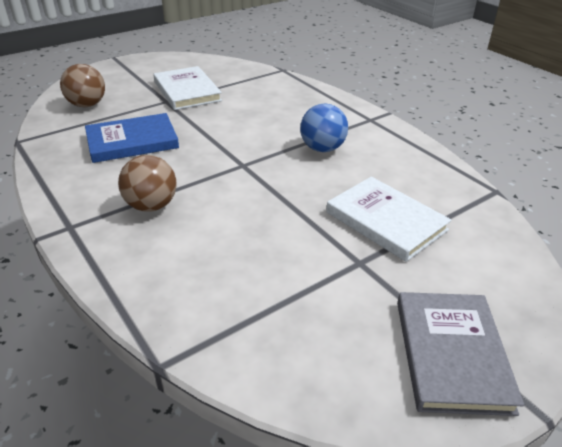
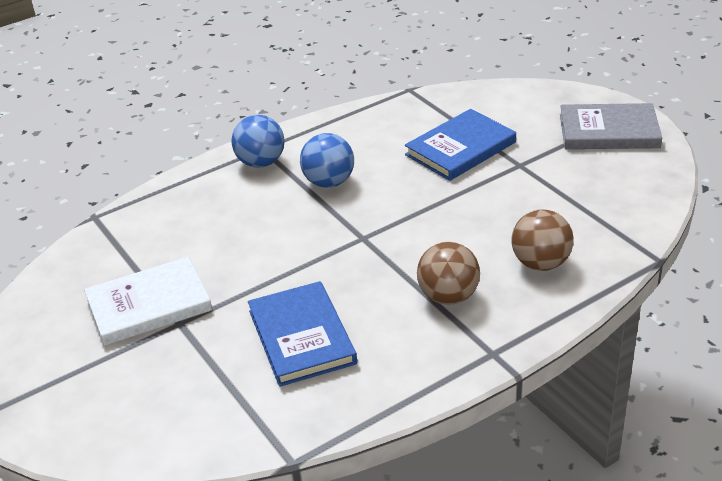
camera: 85 degrees left, 0 degrees up
(87, 105) = (177, 410): brown ball -> brown ball (540, 263)
(349, 119) = (261, 162): none -> blue ball
(386, 221) = (460, 148): white book -> blue book

